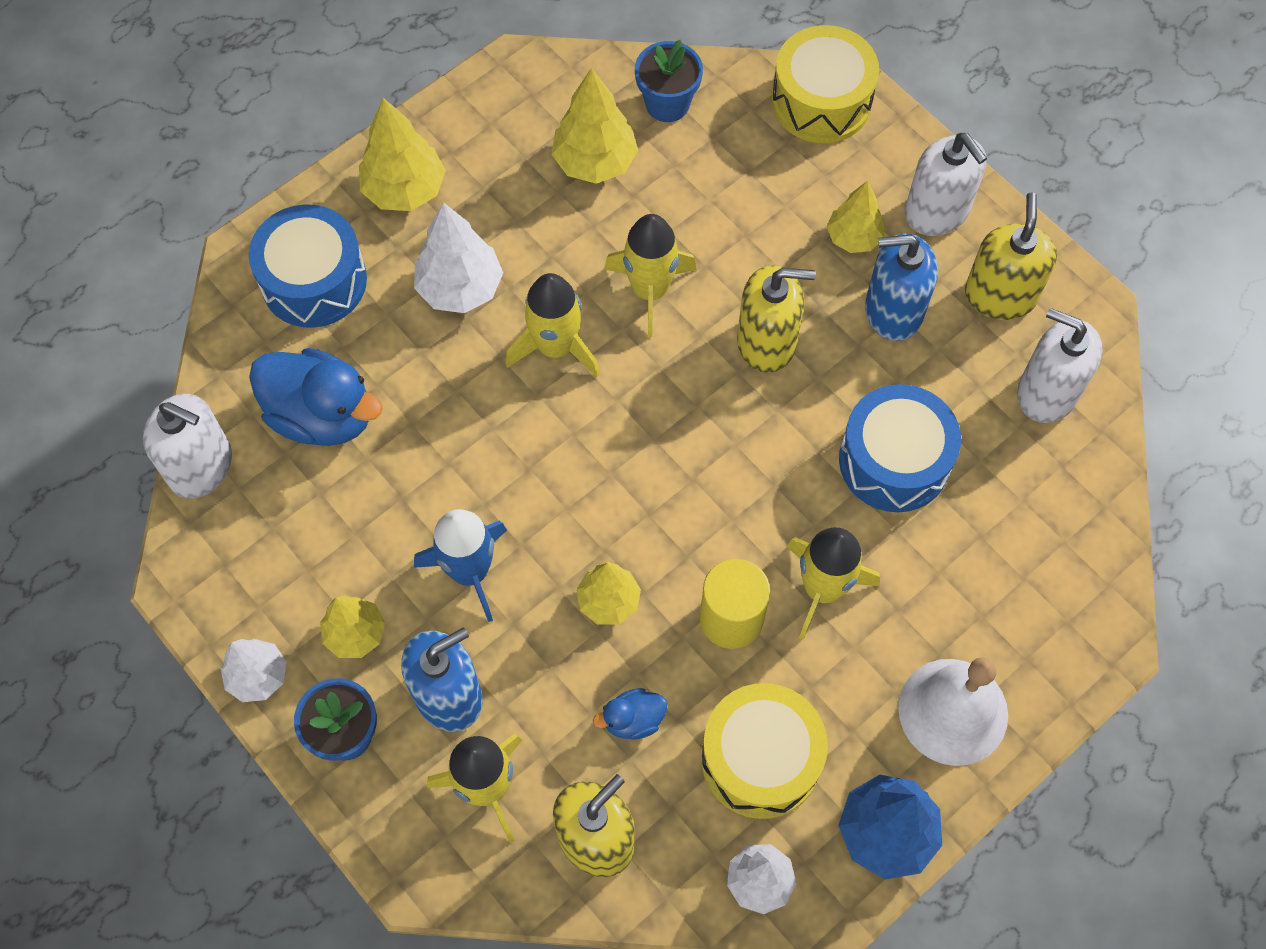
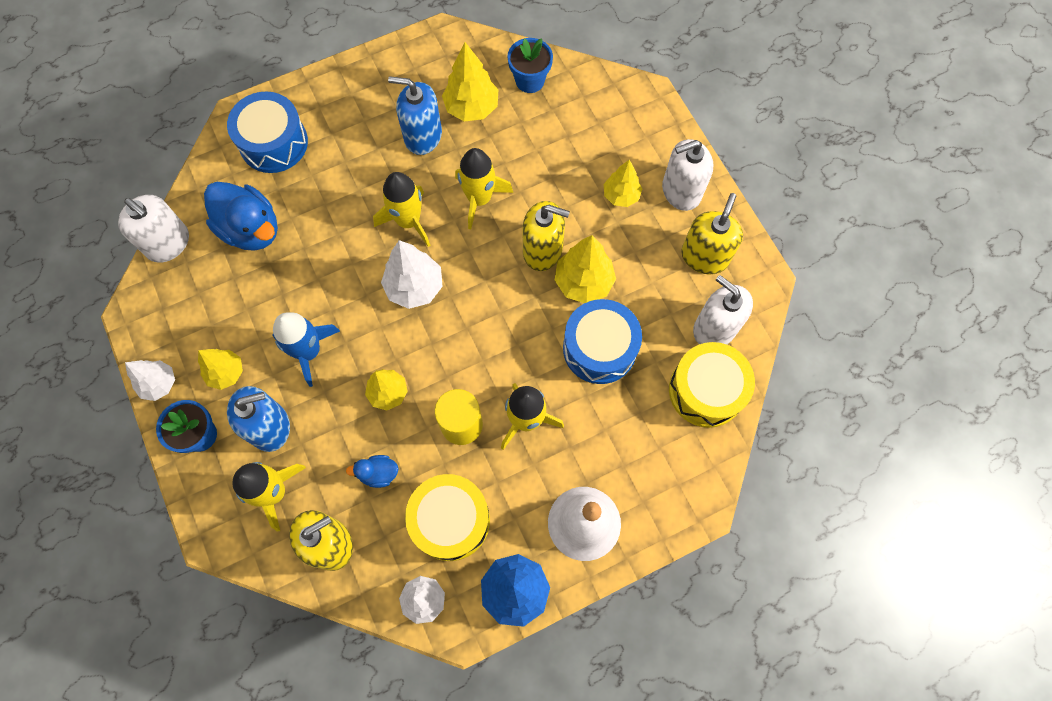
camera: 15 degrees right, 5 degrees up
(404, 190) = (347, 98): yellow tree -> yellow tree (583, 282)
(460, 288) = (361, 169): white tree -> white tree (414, 287)
(821, 101) = (629, 101): yellow drum -> yellow drum (706, 390)
(893, 311) = (631, 250): blue soap dispenser -> blue soap dispenser (423, 136)
(937, 211) = (681, 191): white soap dispenser -> white soap dispenser turned 90 degrees clockwise

